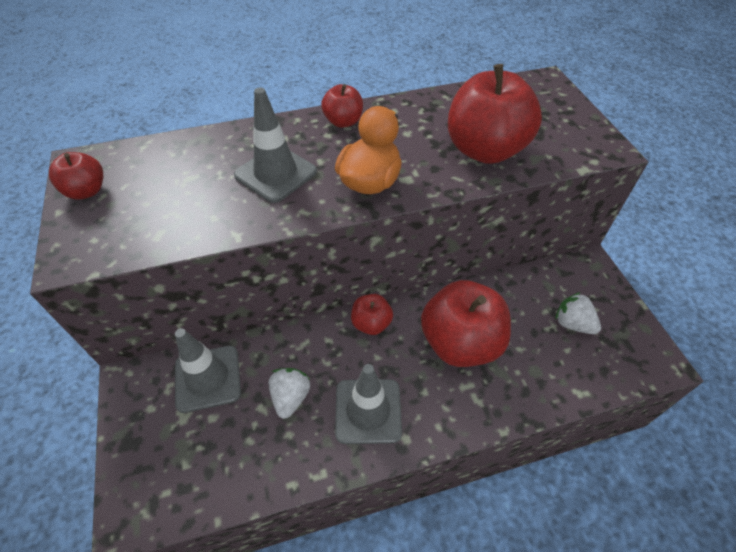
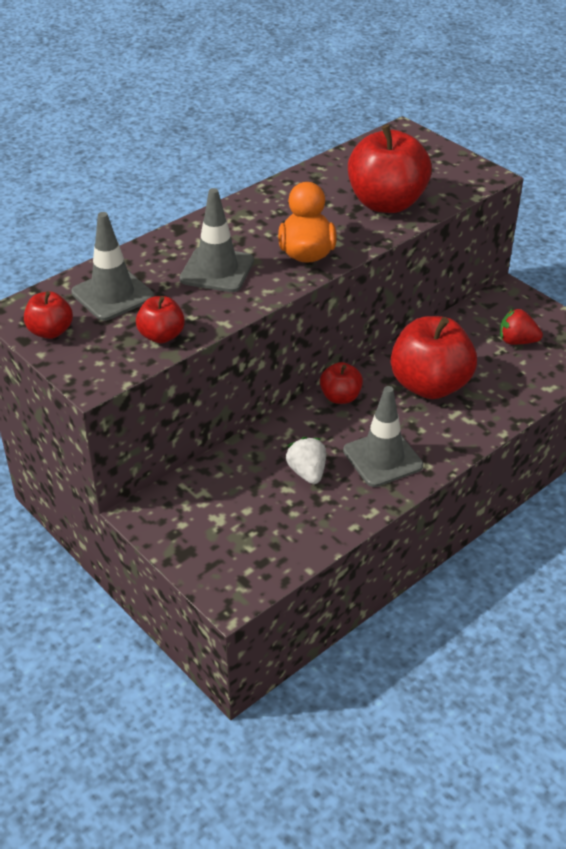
camera: 25 degrees left, 10 degrees down
(208, 378) = (218, 486): grey traffic cone -> grey traffic cone (112, 295)
(343, 121) = (242, 213): red apple -> red apple (161, 336)
(572, 323) = (517, 341): white strawberry -> red strawberry

